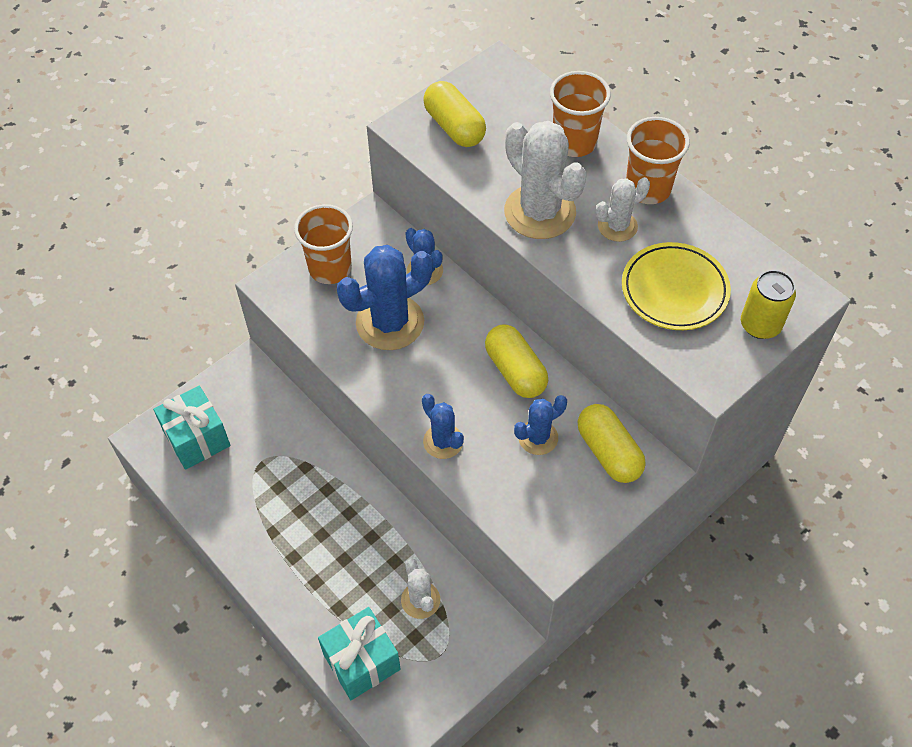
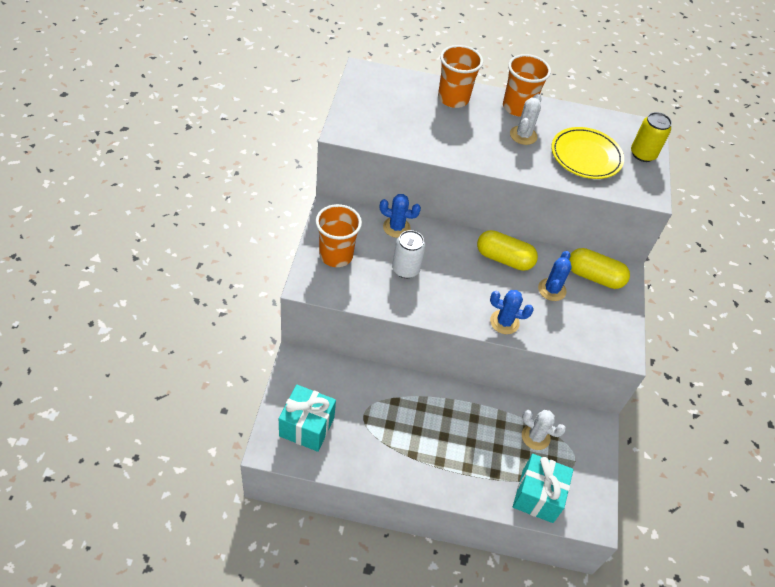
camera: 45 degrees left, 5 degrees down
(390, 322) = (405, 269): blue cactus -> white can
(454, 127) = (375, 119): yellow capsule -> none
(540, 212) = (474, 146): white cactus -> none

